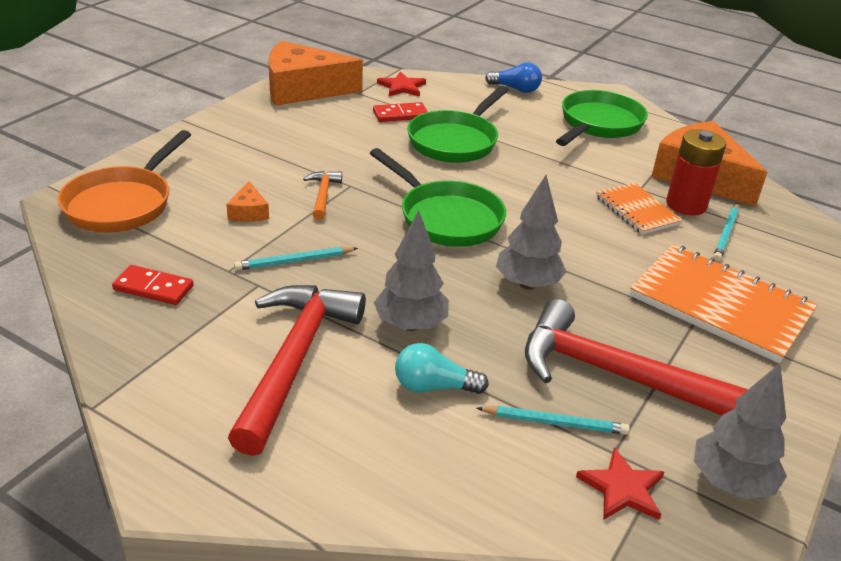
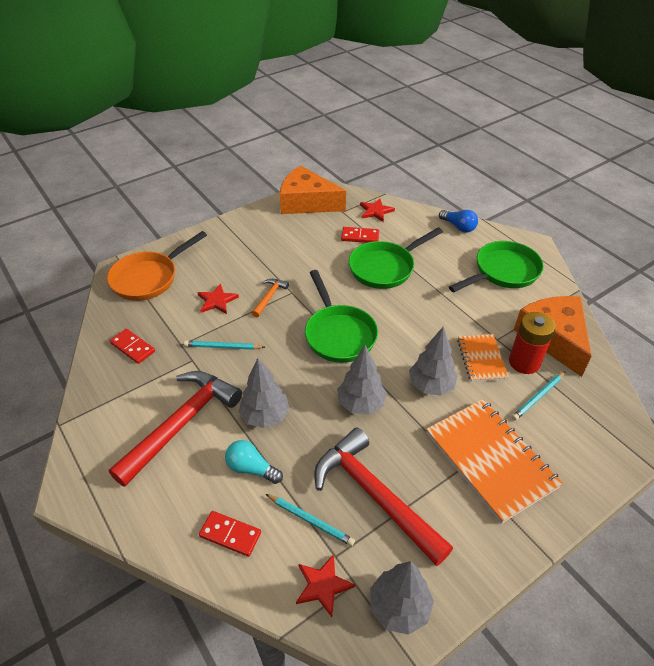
camera: 25 degrees right, 10 degrees up
(248, 212) = (217, 301): orange cheese -> red star
(458, 469) = (230, 534): none -> red domino
(599, 248) = (431, 386): none -> grey tree

